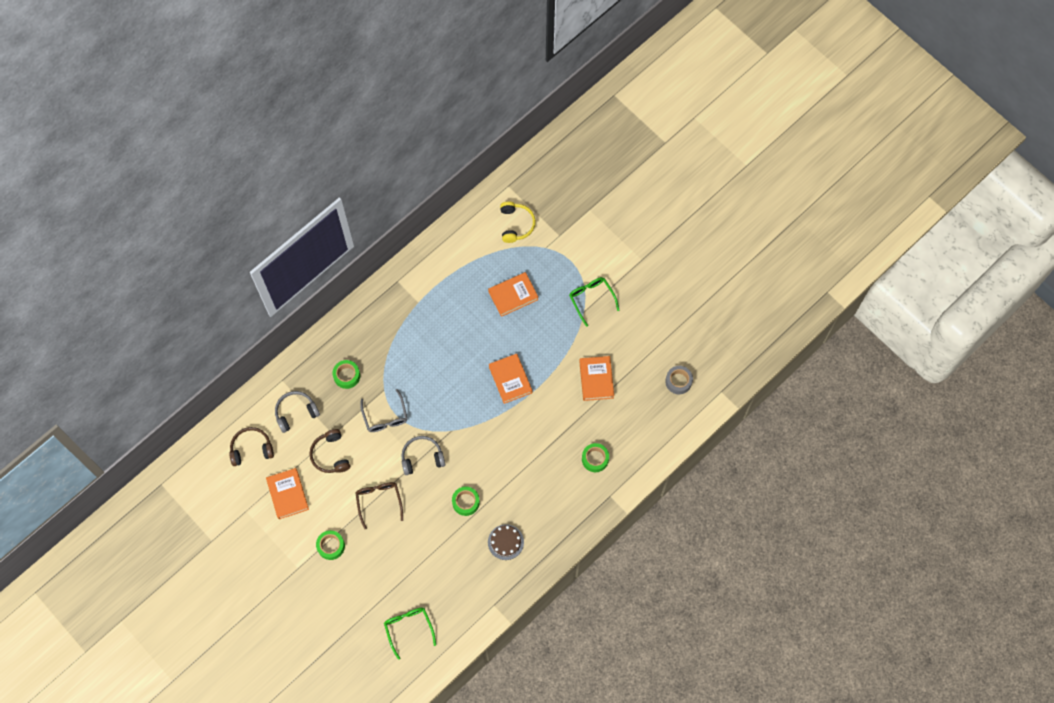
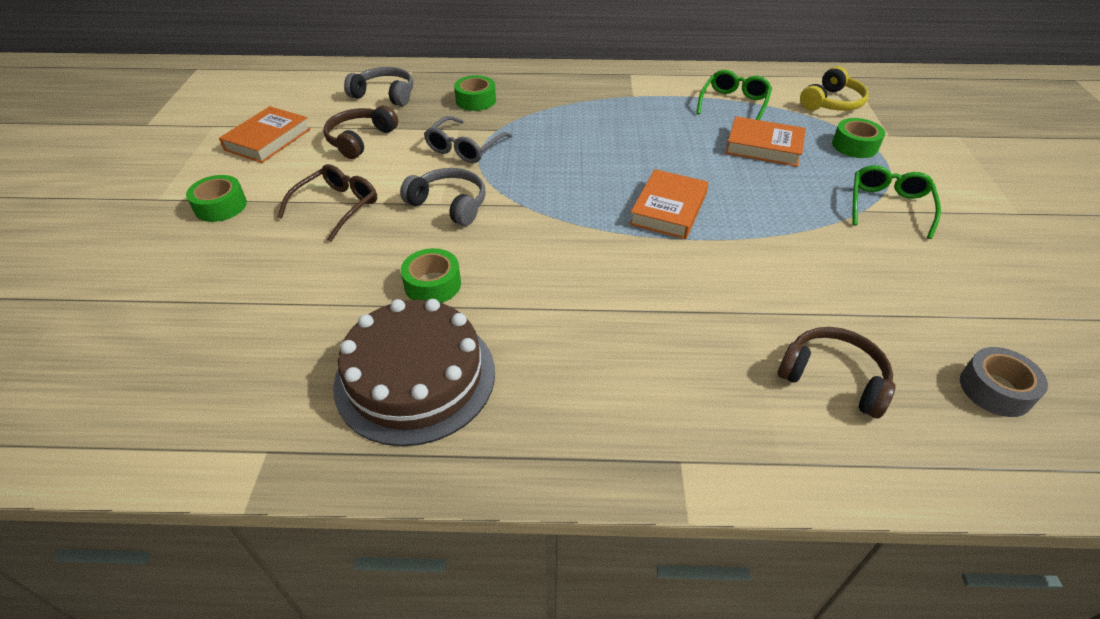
camera: 45 degrees right, 25 degrees down
(251, 449) = (303, 92): brown headphones -> brown headphones (833, 378)
(408, 628) = (123, 365): green glasses -> green glasses (734, 104)
(505, 542) = (415, 377): brown cake -> brown cake, size x1.88
(595, 459) = (707, 383): green tape -> green tape (854, 146)
(596, 379) = (814, 288): orange book -> none

